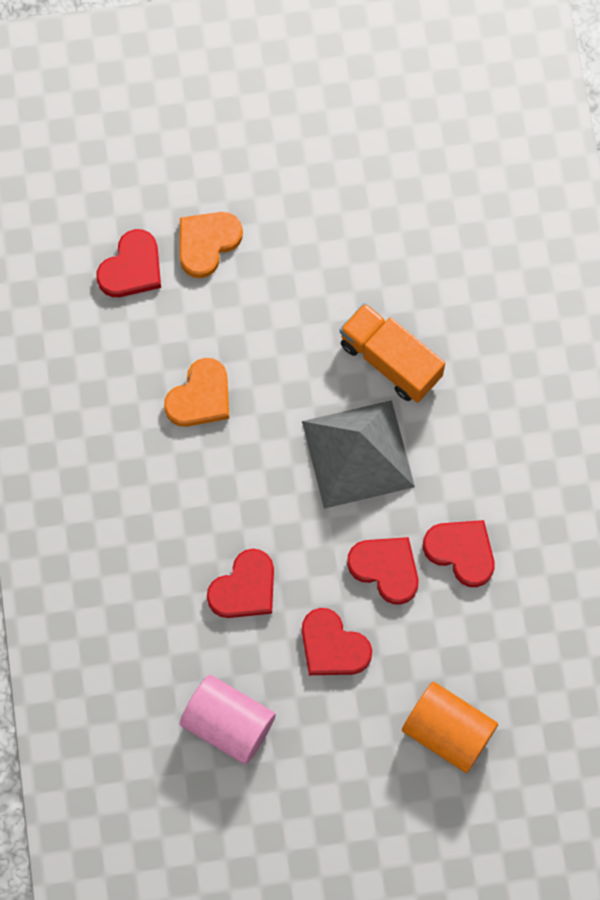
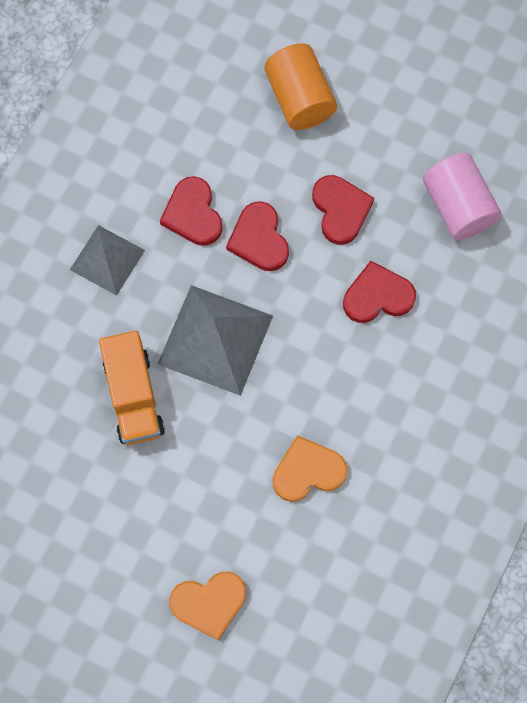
camera: 145 degrees left, 0 degrees up
(132, 268) = (288, 626): red heart -> none
(504, 460) = (107, 259): none -> grey pyramid

